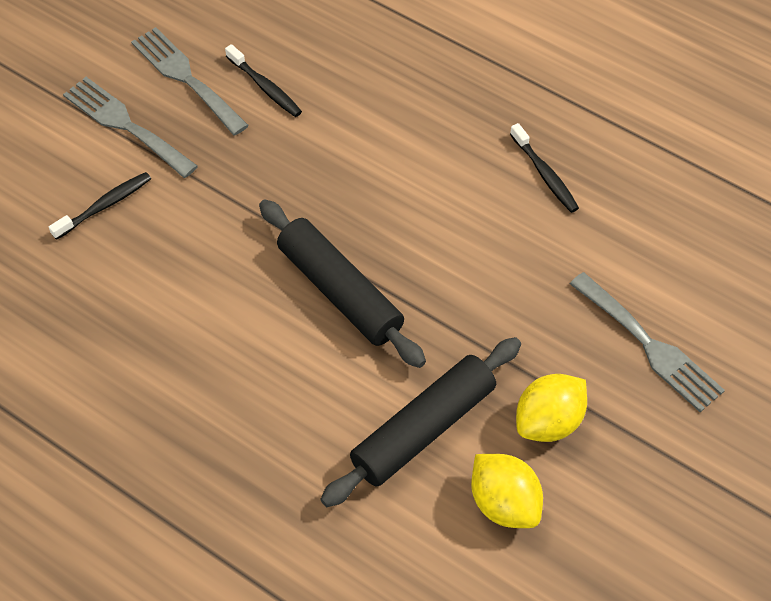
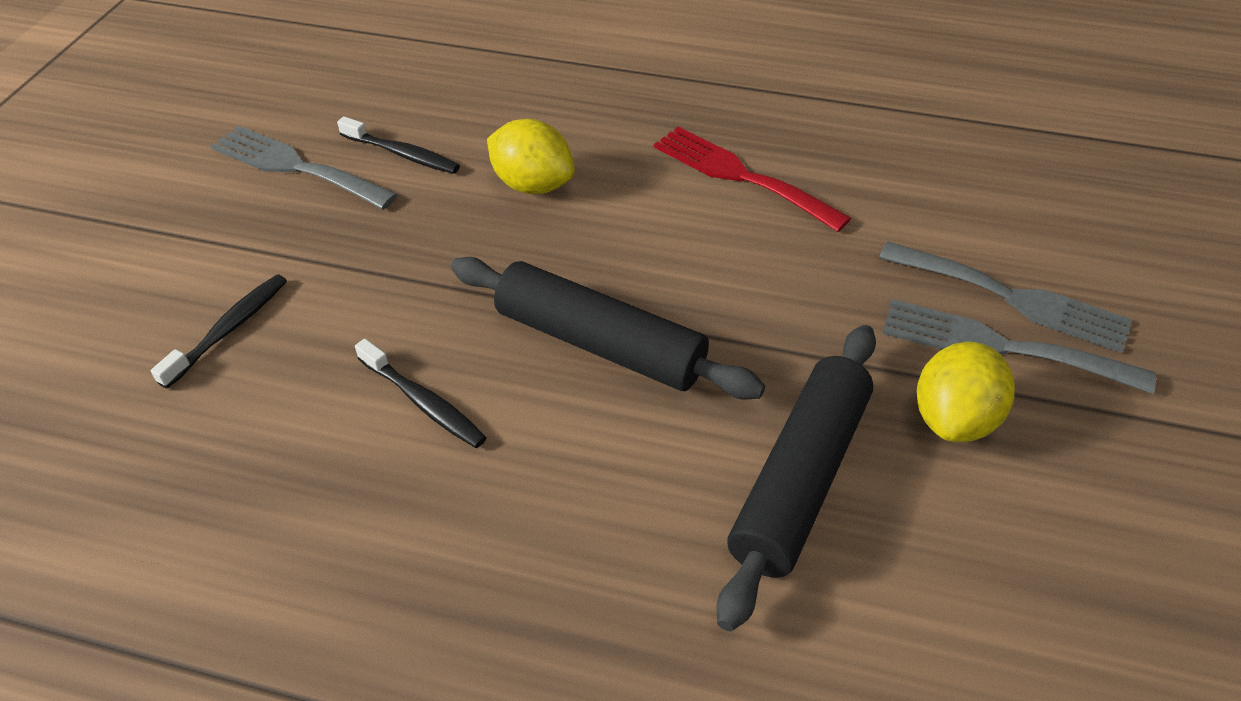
camera: 20 degrees left, 10 degrees down
(125, 124) = (230, 232): grey fork -> grey fork (999, 346)
(504, 503) = (964, 542): yellow lemon -> yellow lemon (532, 185)
(507, 180) = (740, 176): none -> red fork
(545, 174) = (780, 161): black toothbrush -> black toothbrush (424, 402)

